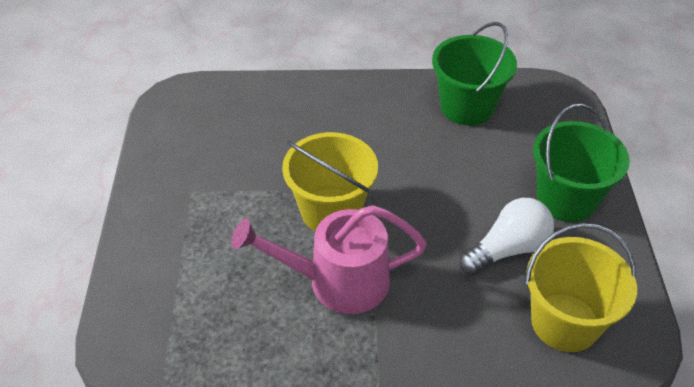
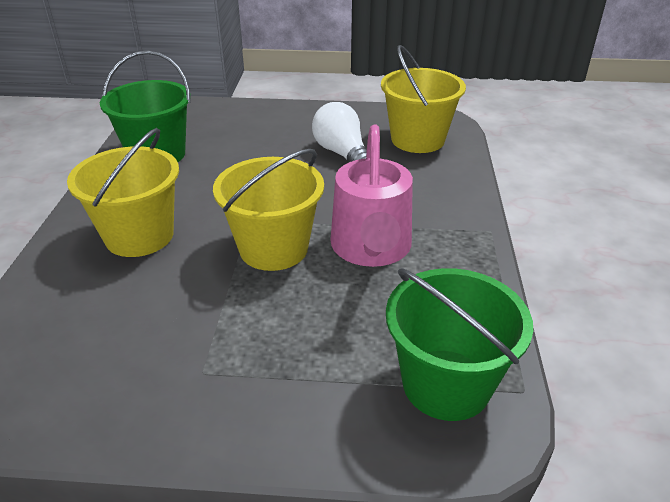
camera: 85 degrees left, 10 degrees down
(339, 125) = (139, 236): none -> yellow bucket
(566, 199) = (293, 123): green bucket -> green bucket (446, 384)

